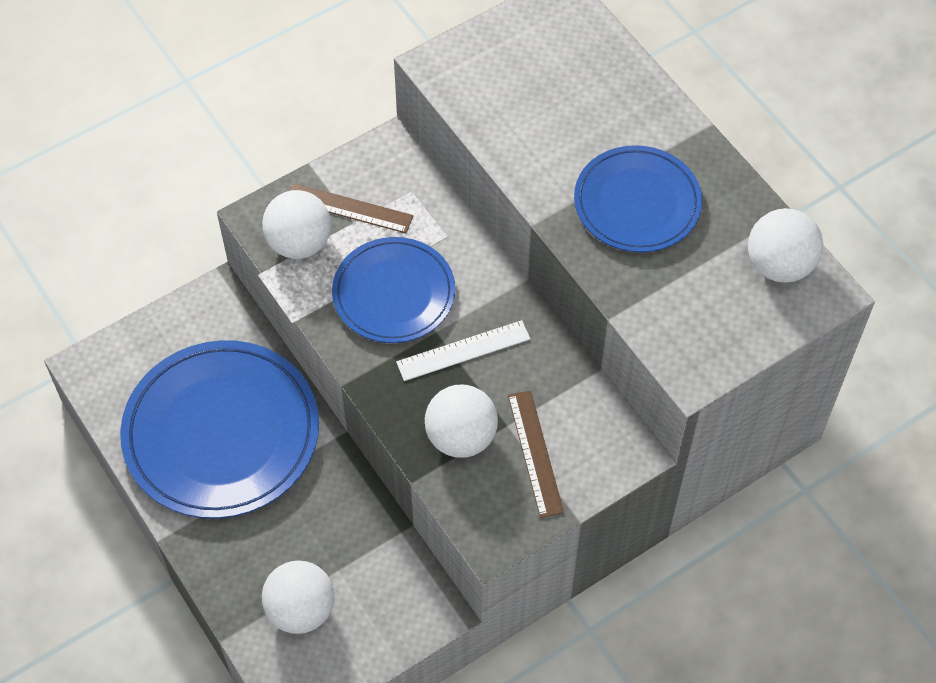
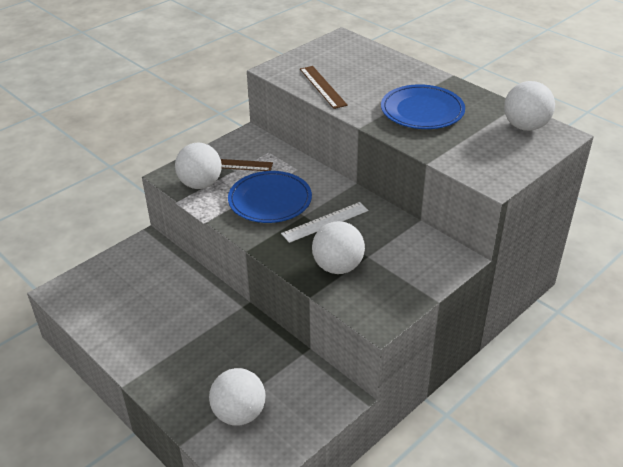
camera: 10 degrees left, 20 degrees down
(221, 433) = (160, 315): blue plate -> none
(535, 453) = (392, 268): brown ruler -> brown ruler (322, 87)

